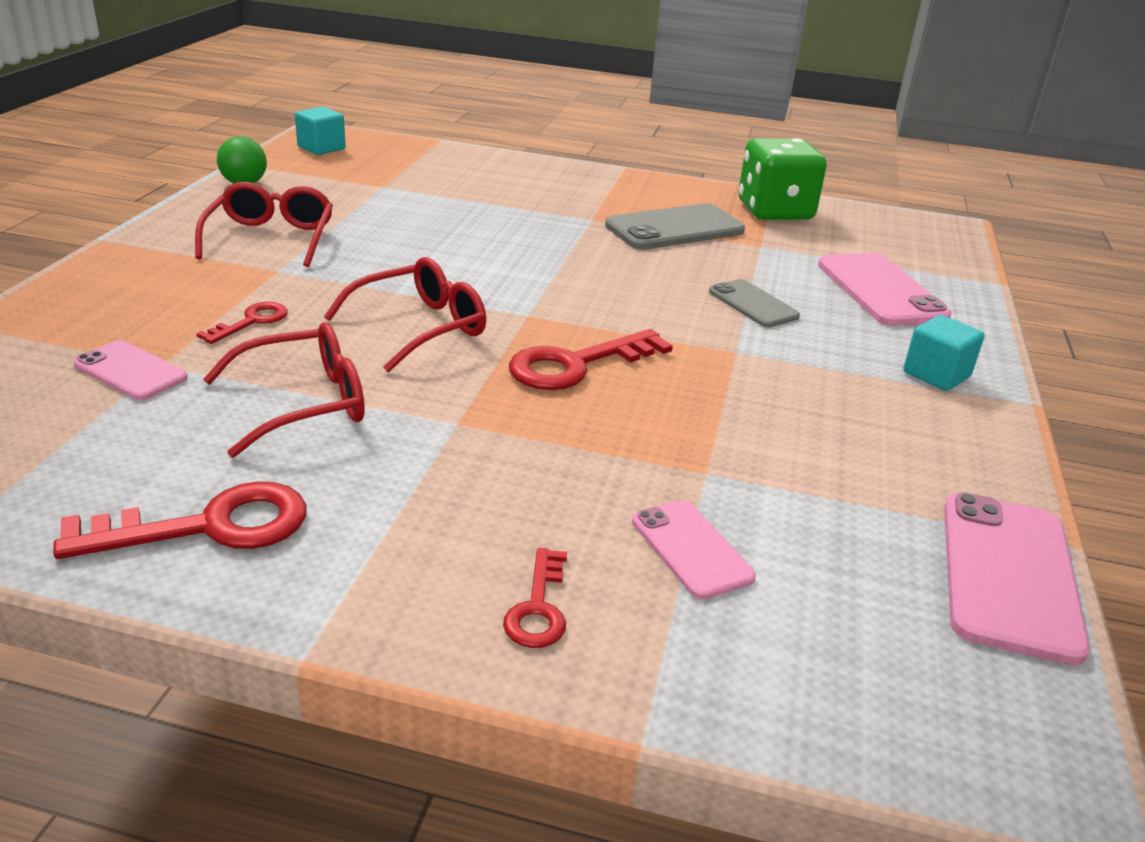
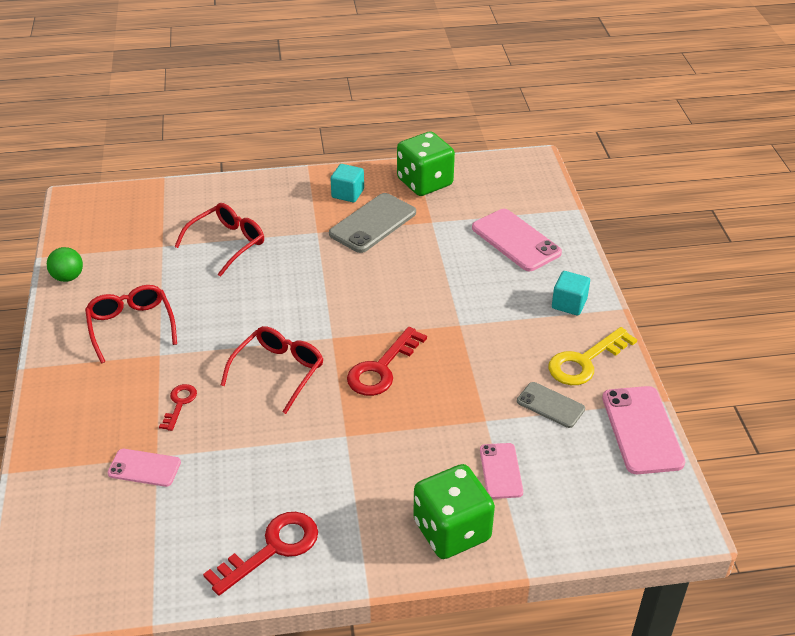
camera: 20 degrees left, 10 degrees up
(304, 403) = (258, 453): red glasses -> red glasses (227, 243)
(321, 148) = (89, 218): turquoise cube -> turquoise cube (348, 193)
(538, 607) = (452, 530): red key -> green dice
(691, 549) = (501, 471): pink phone -> pink phone turned 45 degrees clockwise
(753, 304) = (451, 280): grey phone -> grey phone (550, 405)
(933, 449) = (585, 361): none -> yellow key

